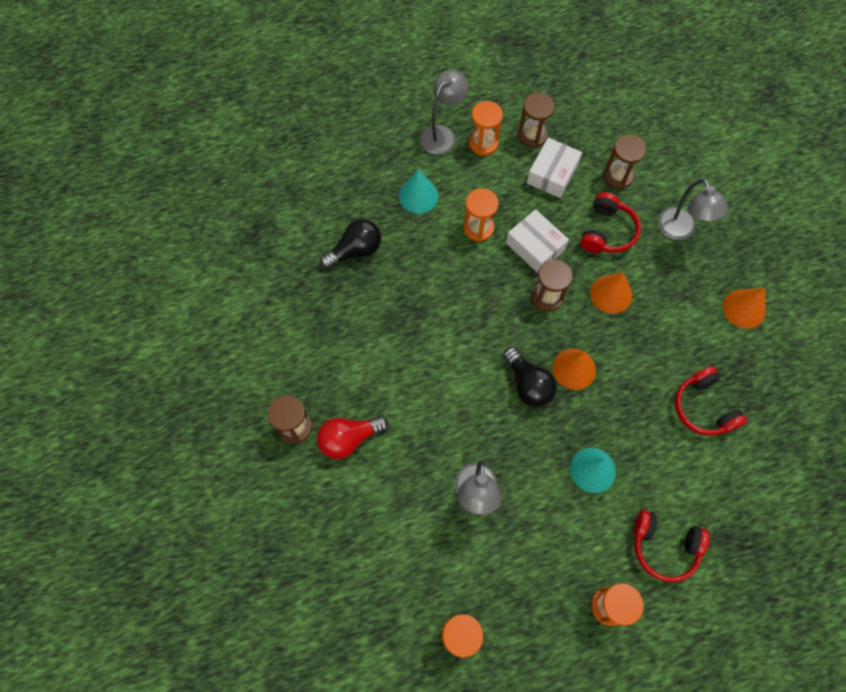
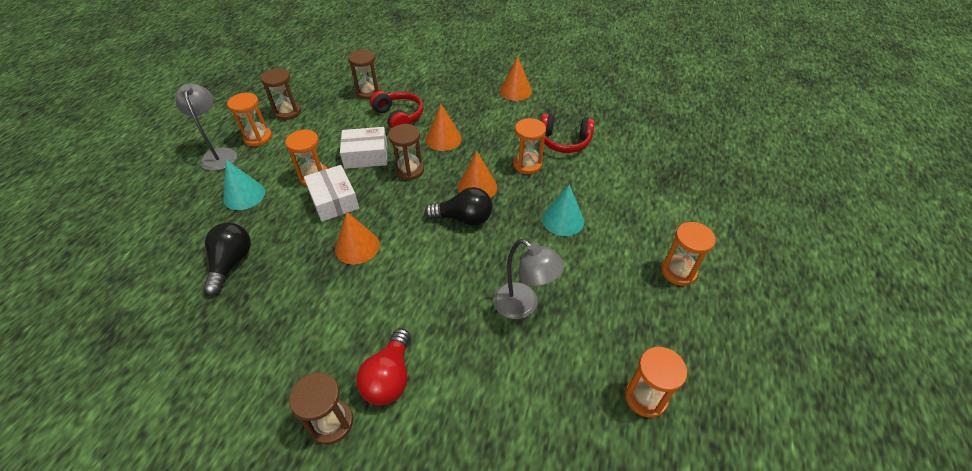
camera: 55 degrees left, 20 degrees down
(435, 324) = (357, 247): none -> orange cone
(552, 174) = (327, 118): white box -> white box (334, 200)
(639, 393) = (527, 164): none -> orange hourglass
(664, 547) = (650, 214): red headphones -> none
(680, 231) = (437, 88): grey lamp -> none

